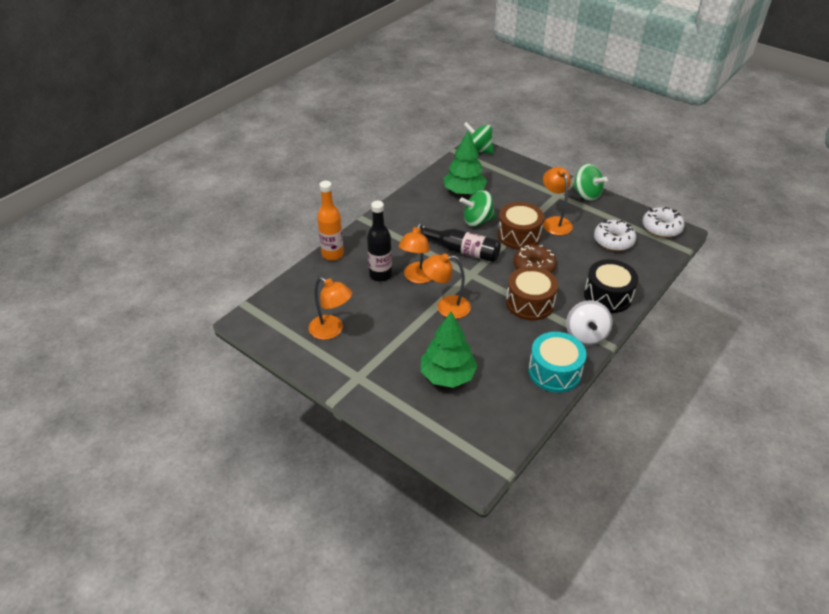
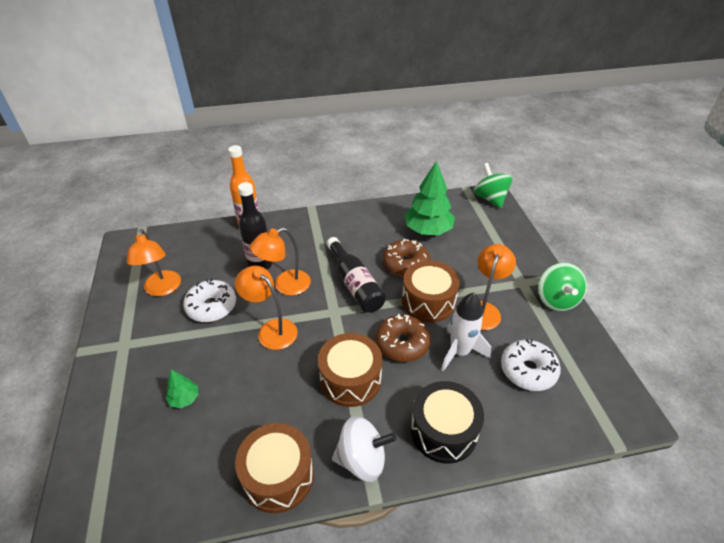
camera: 40 degrees right, 0 degrees up
(447, 375) = (184, 399): green tree -> green tree, size x0.47
(477, 221) = (405, 264): green spinning top -> brown donut
(554, 371) = (278, 476): turquoise drum -> brown drum
(569, 252) = (460, 352): none -> white rocket
(586, 335) = (362, 460): white spinning top -> white spinning top turned 135 degrees counterclockwise
(661, 228) = (611, 392): white donut -> white donut (211, 307)

